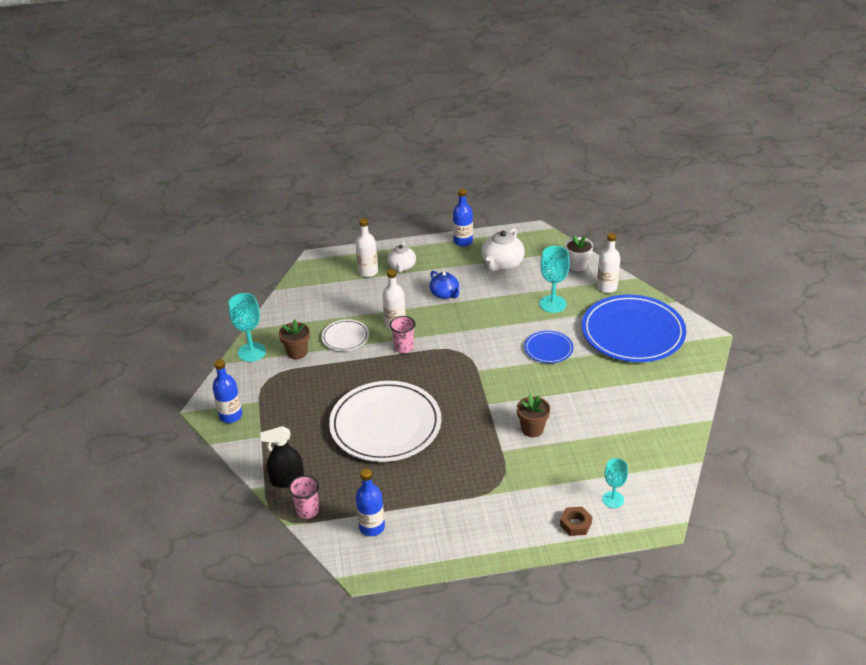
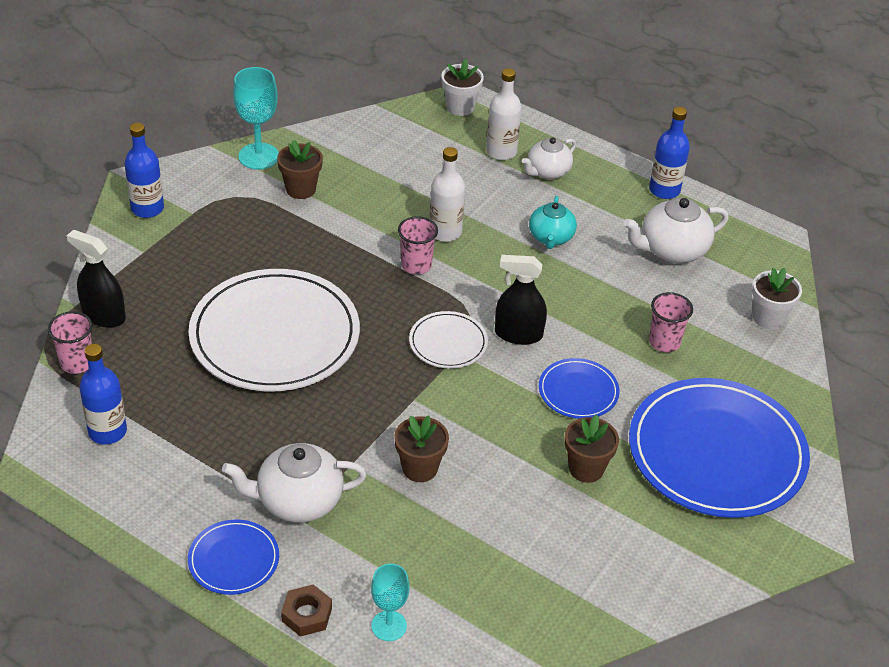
camera: 40 degrees right, 5 degrees up
(318, 264) = (460, 107): none -> white flower pot
(345, 337) = (372, 208): white plate -> white plate (448, 343)
(445, 294) = (551, 237): blue teapot -> turquoise teapot
(491, 344) = (518, 334): none -> black spray bottle
(503, 483) = (298, 501): none -> white teapot
(513, 530) = (233, 559): none -> blue plate
(552, 304) = (664, 342): turquoise goblet -> pink cup
(595, 376) = (586, 468): none -> brown flower pot
(607, 287) = (767, 372): white bottle -> none

